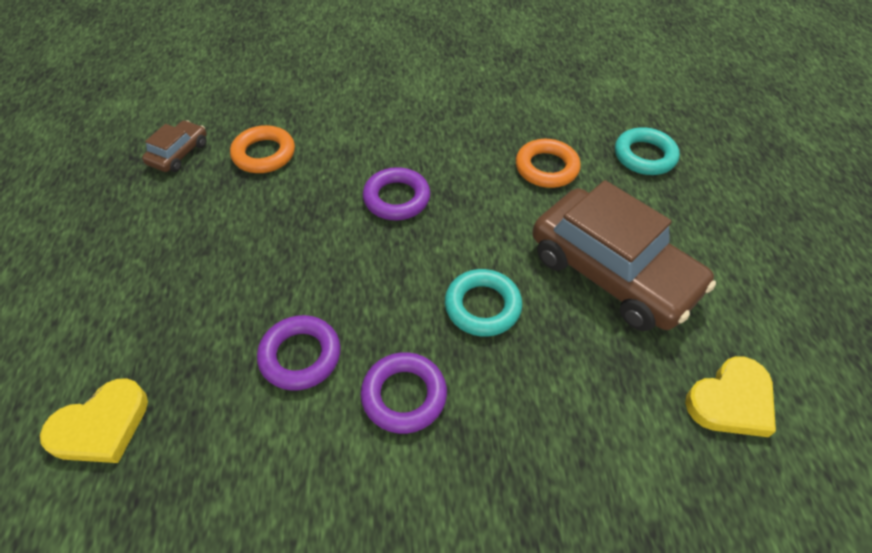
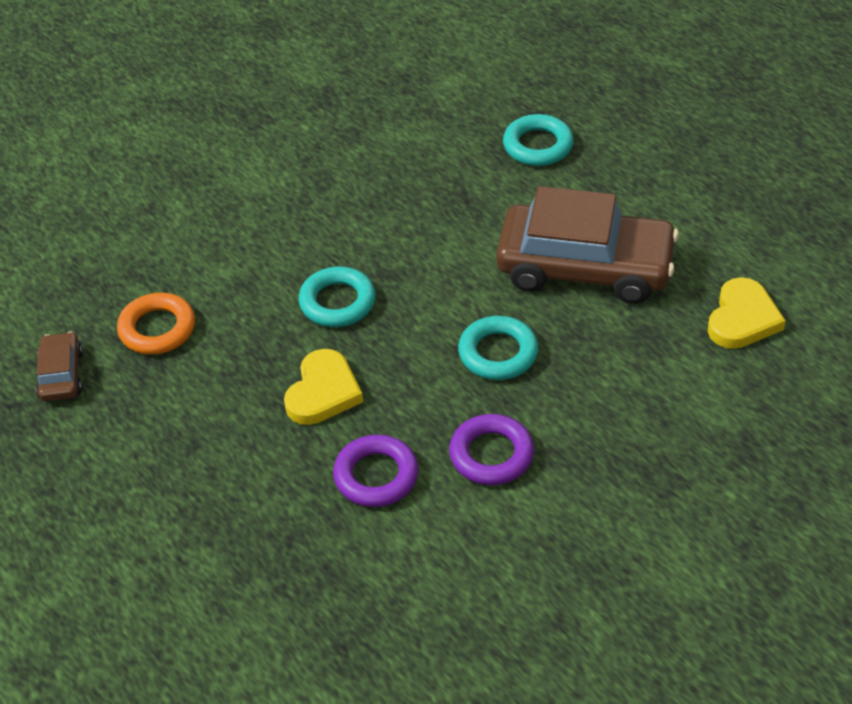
camera: 30 degrees left, 5 degrees down
(101, 426) = (255, 621): yellow heart -> yellow heart (323, 392)
(396, 198) = (337, 302): purple ring -> turquoise ring
(546, 168) = (456, 202): orange ring -> none

